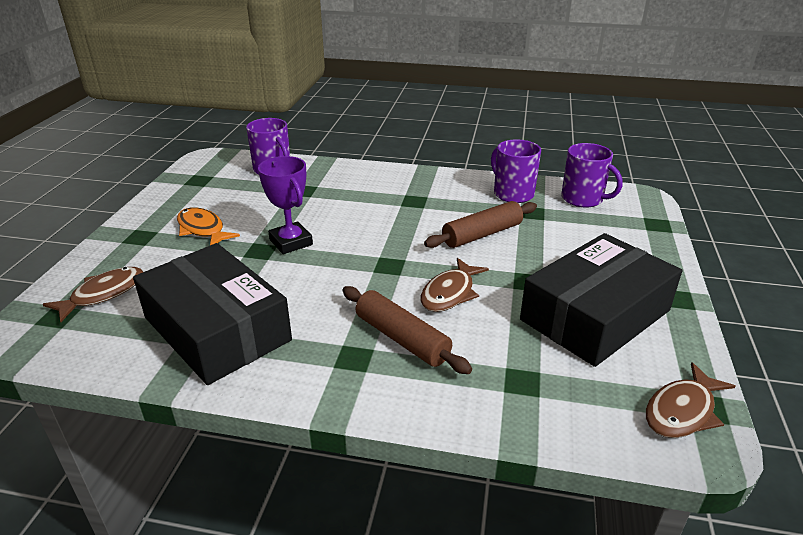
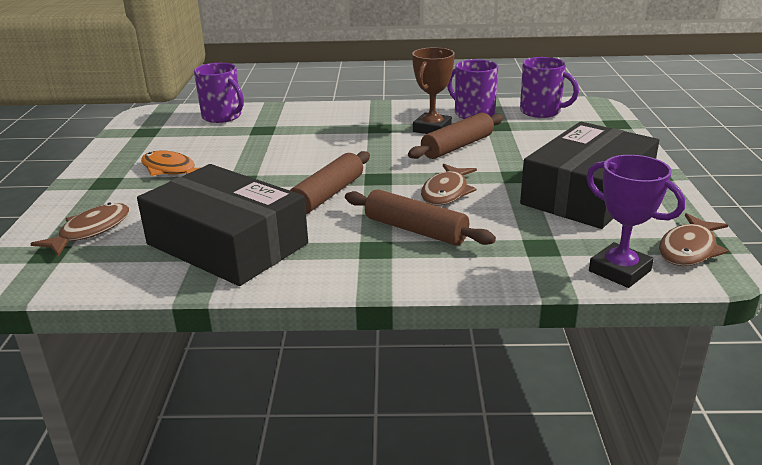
camera: 10 degrees left, 5 degrees down
(291, 242) = (270, 171): purple trophy -> purple trophy (619, 271)
(333, 280) = (328, 195): none -> brown rolling pin
(465, 208) = (432, 129): none -> brown trophy

